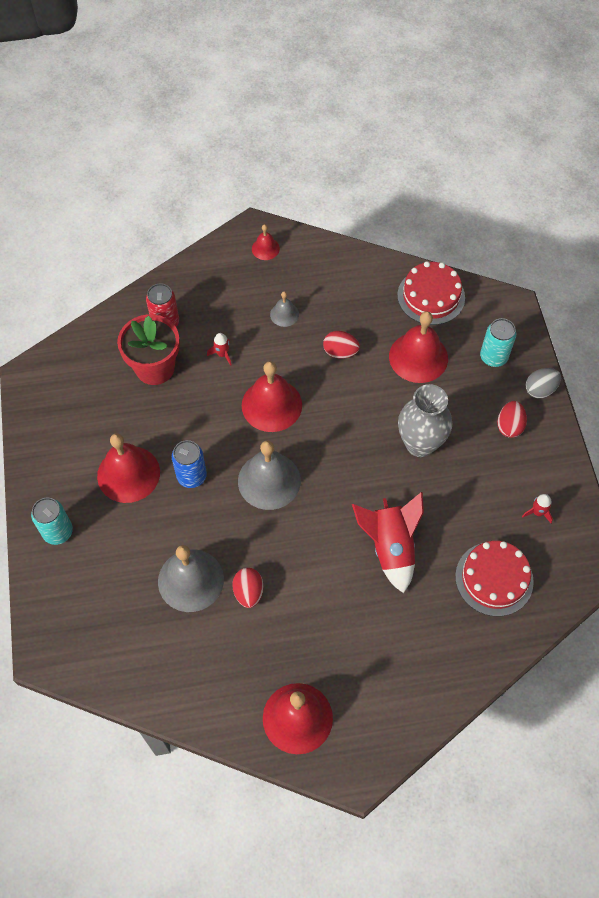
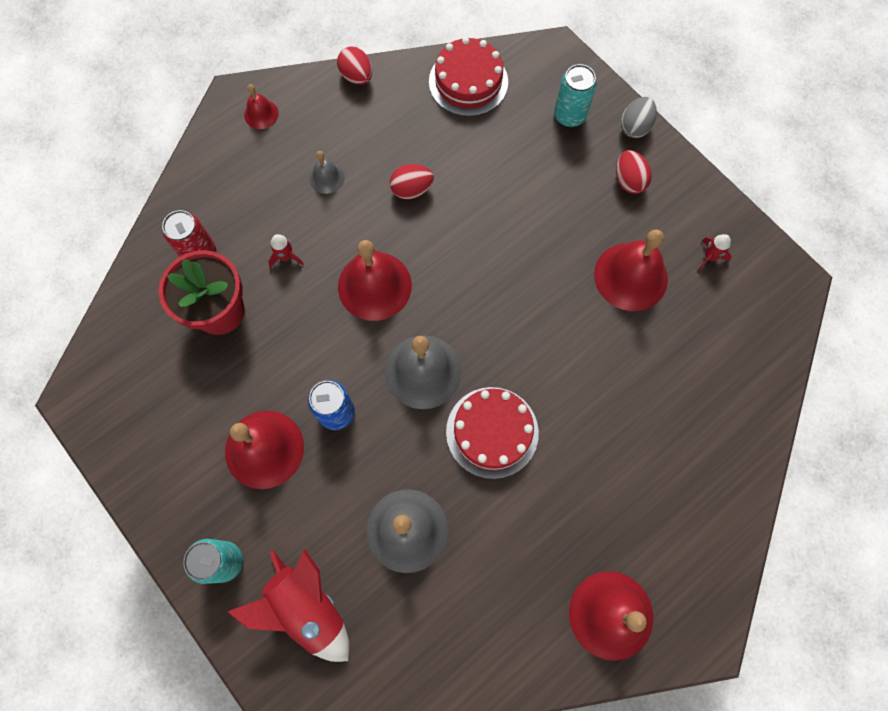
camera: 30 degrees left, 10 degrees up
(248, 592) = (477, 507): red egg -> red egg (357, 76)
(390, 547) = (591, 374): red rocket -> red rocket (307, 607)
(418, 357) = (495, 154): red bell -> red bell (630, 276)
(420, 444) = (553, 247): grey vase -> none
(494, 578) = (711, 349): red cake -> red cake (492, 432)

